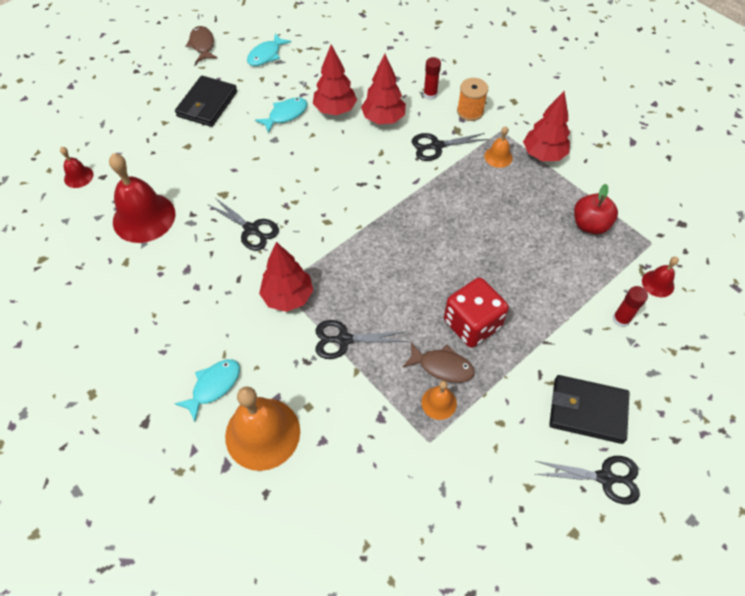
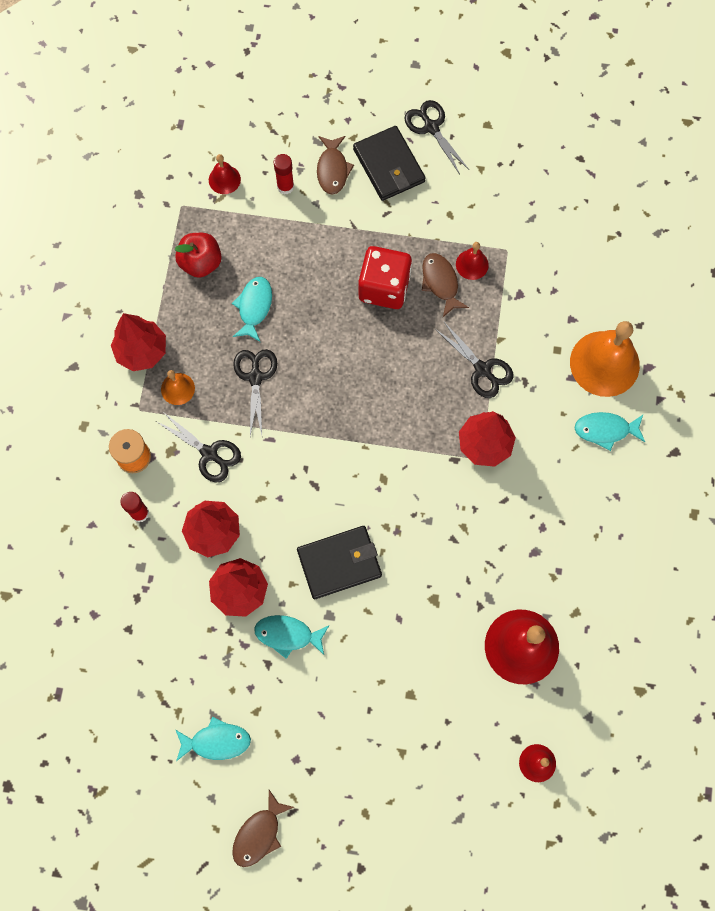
camera: 130 degrees left, 15 degrees up
(207, 104) = (341, 733): black wallet -> black wallet (339, 563)
(251, 229) = (449, 536): black scissors -> black scissors (255, 377)
(439, 403) = (472, 264): orange bell -> red bell
(525, 233) = (254, 307): none -> turquoise fish
(614, 364) = (332, 170): none -> brown fish

